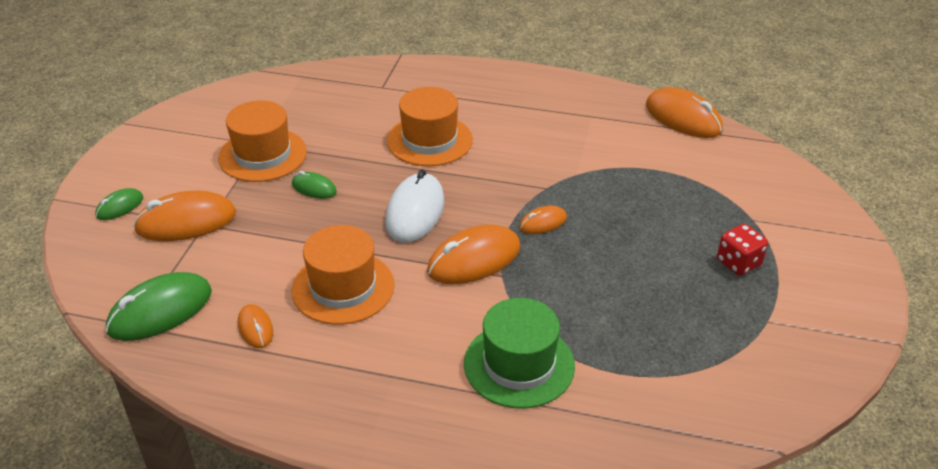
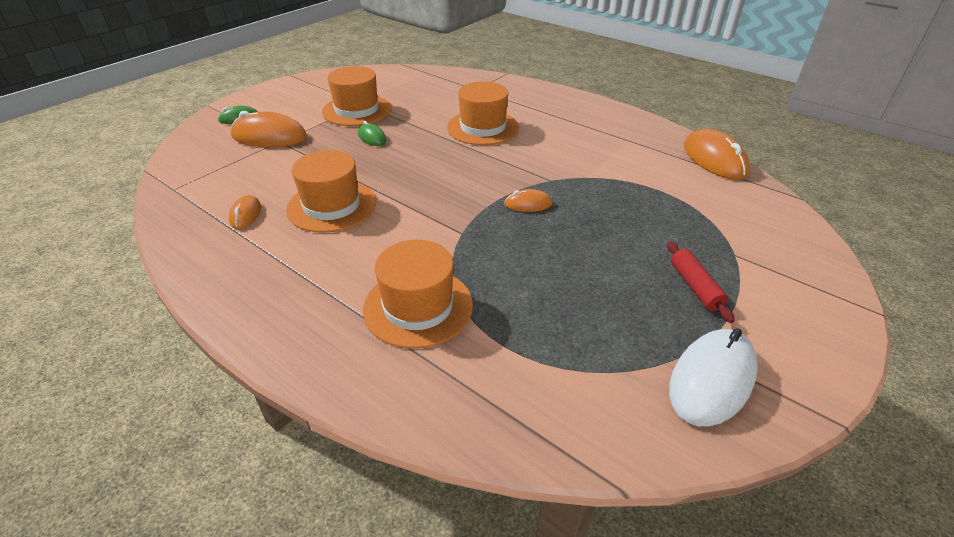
camera: 25 degrees right, 0 degrees up
(160, 311) = (198, 185): green mouse -> none
(415, 212) = (431, 170): white mouse -> white mouse (711, 380)
(474, 260) = (448, 215): orange mouse -> none
(519, 364) = (418, 307): green hat -> orange hat
(738, 263) = (695, 287): red dice -> red rolling pin

